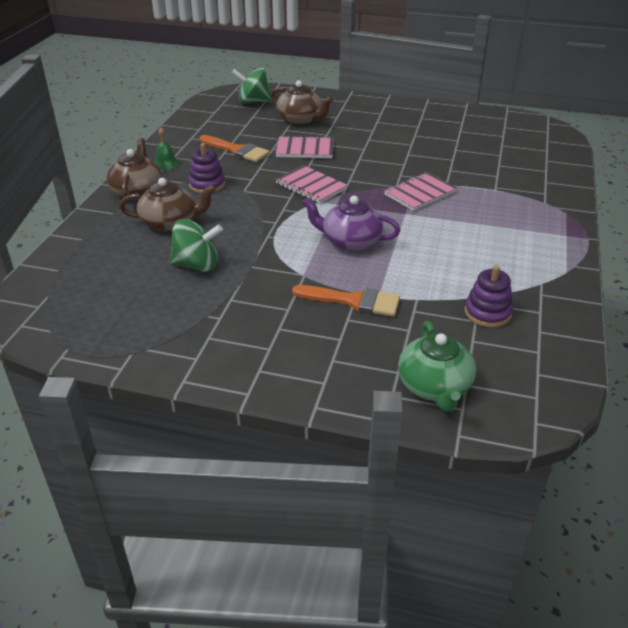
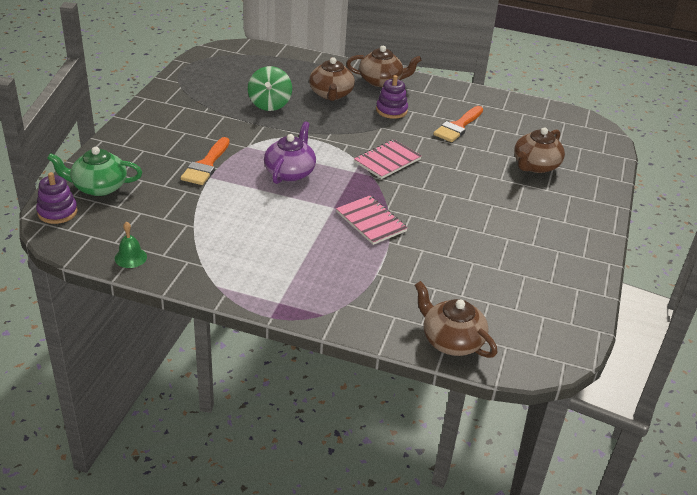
camera: 90 degrees right, 0 degrees up
(166, 163) = (430, 92): green bell -> green bell (130, 257)
(253, 102) = (575, 140): green spinning top -> none
(305, 149) = (463, 163): pink notebook -> none
(487, 313) = (171, 226): purple stacking toy -> purple stacking toy (57, 212)
(556, 159) = (451, 340): none -> brown teapot

